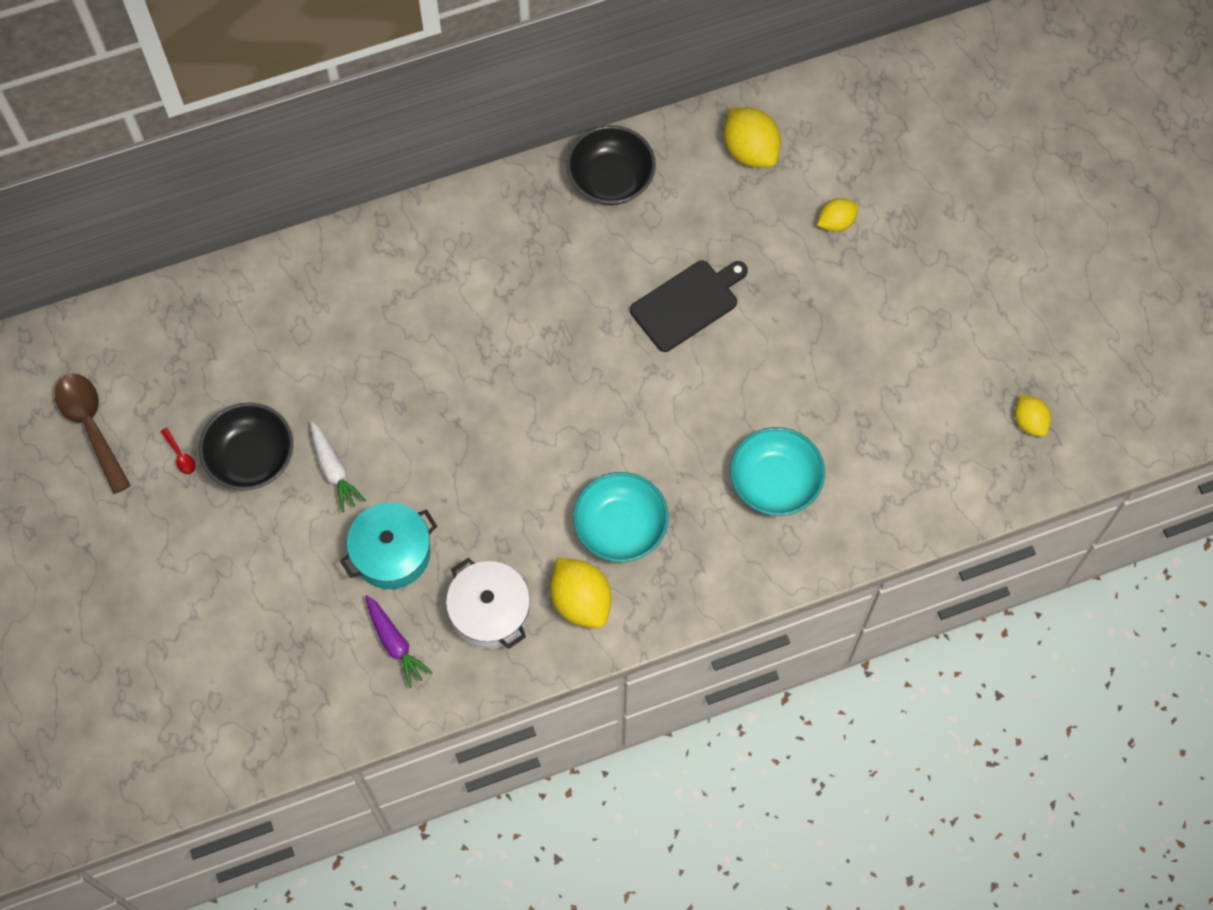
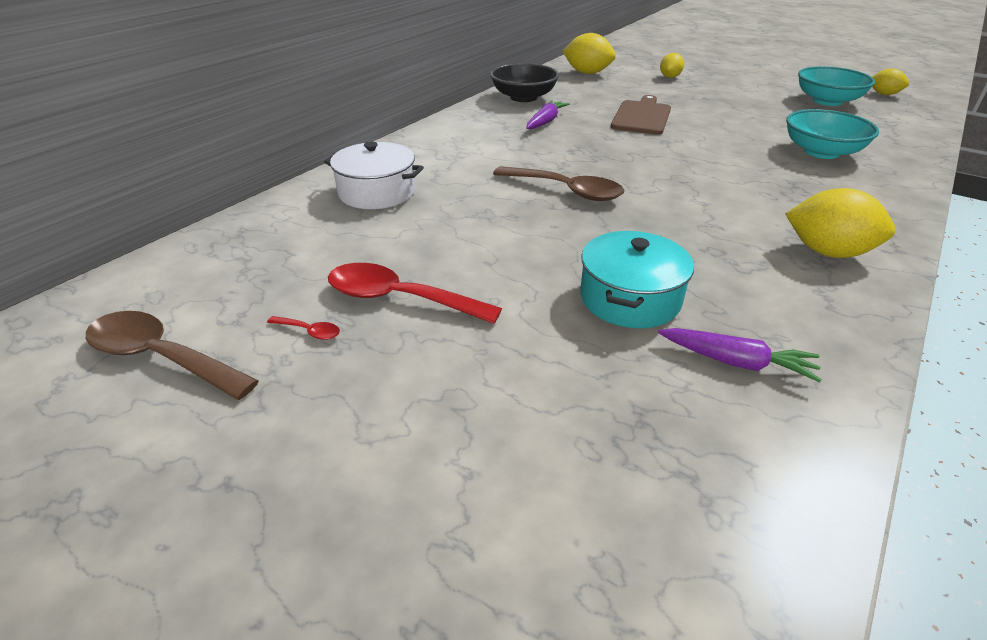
camera: 35 degrees left, 30 degrees down
(251, 457) = (399, 299): black bowl -> red spoon
(333, 470) = (498, 271): white carrot -> none
(475, 397) = (566, 191): none -> brown spoon
(490, 611) = (776, 293): white pot -> white pot (377, 192)
(578, 254) = (545, 122): none -> purple carrot
(620, 527) = (776, 205): turquoise bowl -> turquoise bowl (827, 101)
(687, 303) = (641, 116): black cutting board -> brown cutting board

